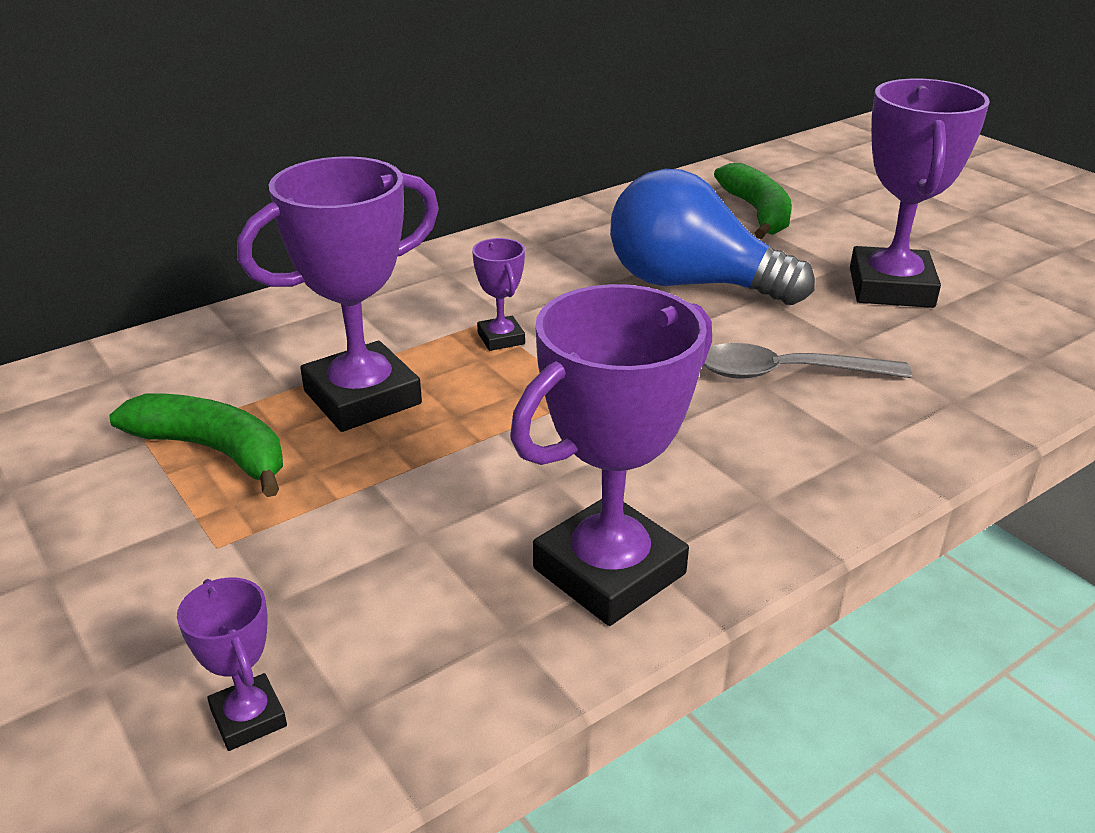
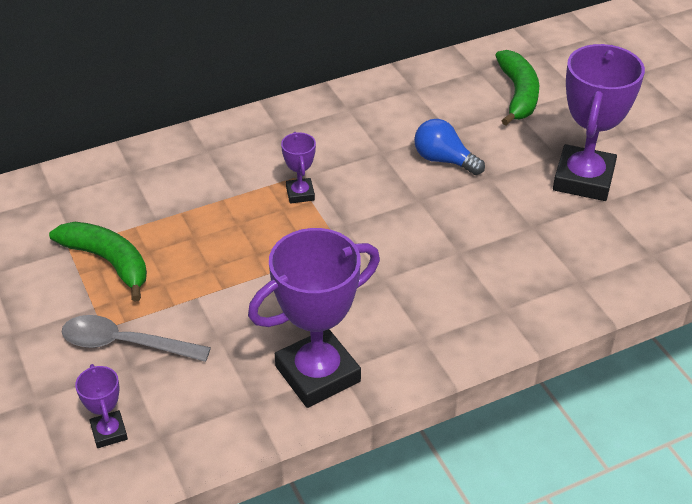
camera: 10 degrees right, 10 degrees up
(362, 397) = (202, 231): purple trophy -> none
(692, 284) = (444, 160): blue light bulb -> blue light bulb, size x0.53
(787, 373) = (478, 245): grey spoon -> grey spoon (125, 344)

